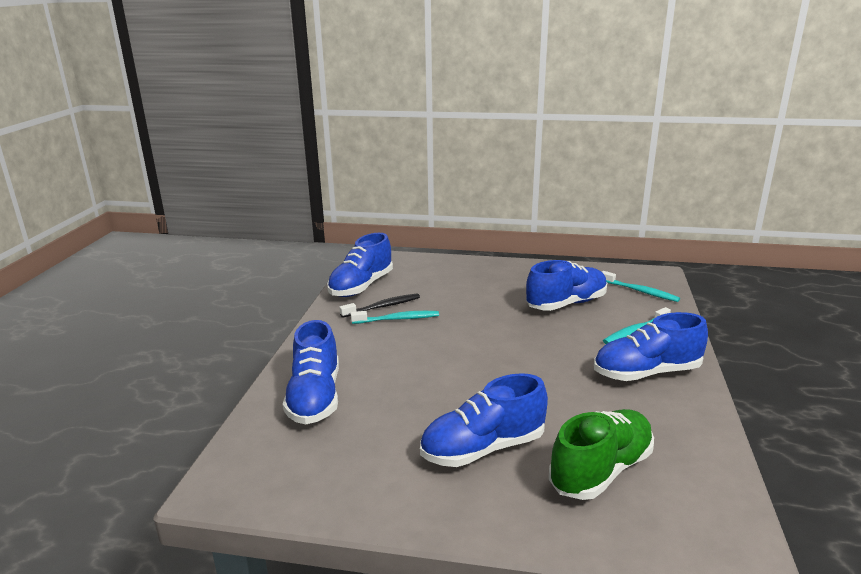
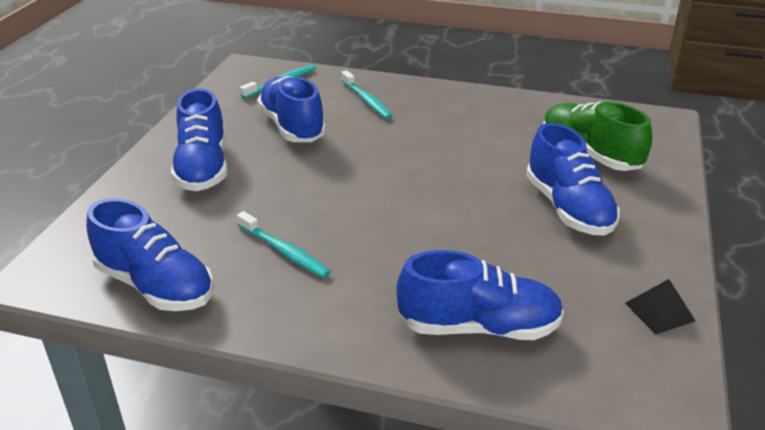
camera: 85 degrees left, 10 degrees up
(325, 495) = (659, 311): none -> black pyramid
(383, 306) = (239, 264): black toothbrush -> none
(397, 319) = (284, 251): turquoise toothbrush -> turquoise toothbrush turned 135 degrees clockwise
(646, 373) = (444, 109): blue shoe -> blue shoe (203, 168)

